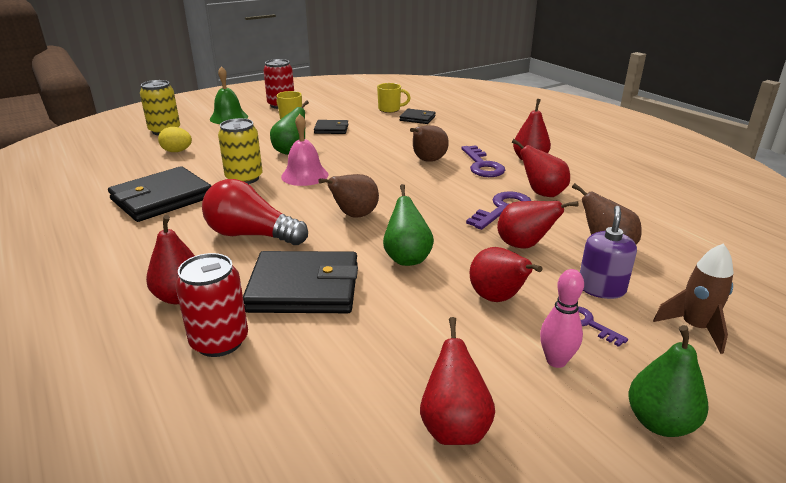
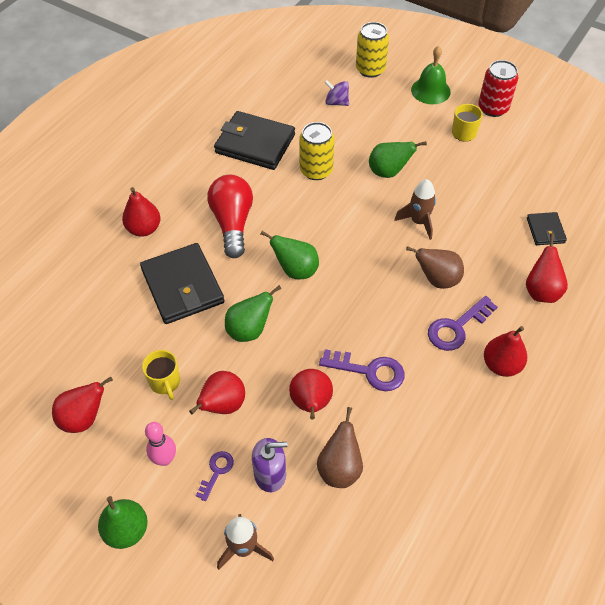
camera: 65 degrees right, 25 degrees up
(177, 151) = (336, 102): yellow egg -> purple spinning top
(219, 341) = (111, 272): red can -> none
(304, 175) = (346, 205): pink bell -> none
(331, 129) = (460, 175): black wallet -> none
(354, 216) = (295, 270): brown pear -> green pear
(360, 153) = (418, 222): none -> brown rocket
(390, 109) = (554, 196): yellow mug -> yellow mug (165, 382)
(542, 193) = (423, 395): red pear -> red pear (541, 291)

